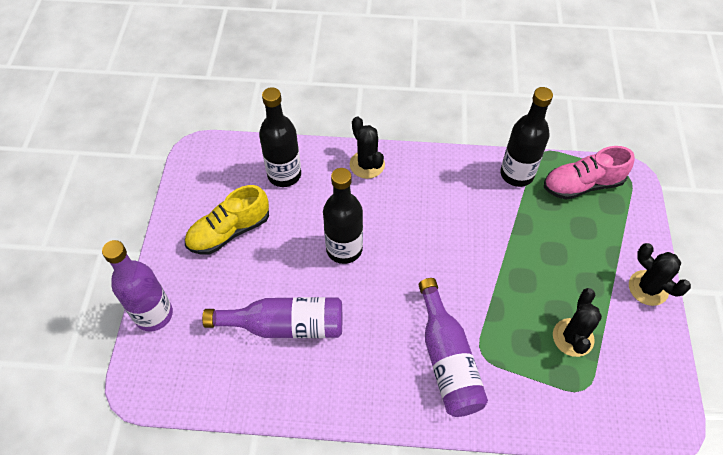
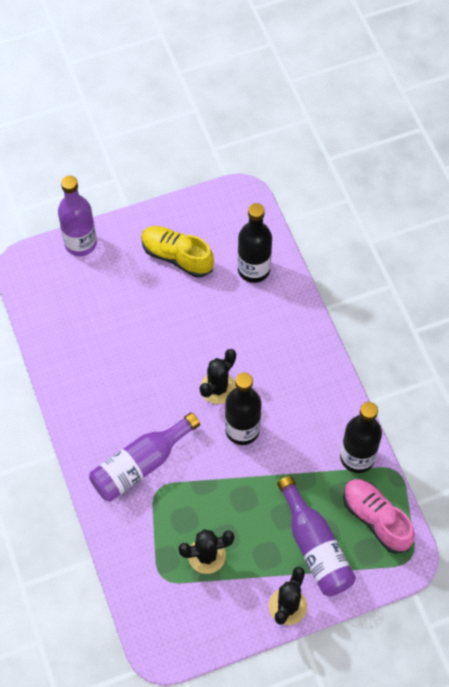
camera: 65 degrees right, 5 degrees up
(285, 325) = (114, 336): purple bottle -> purple bottle (315, 547)
(344, 249) = (203, 348): black bottle -> black bottle (242, 430)
(367, 164) = (299, 329): black cactus -> black cactus (218, 388)

